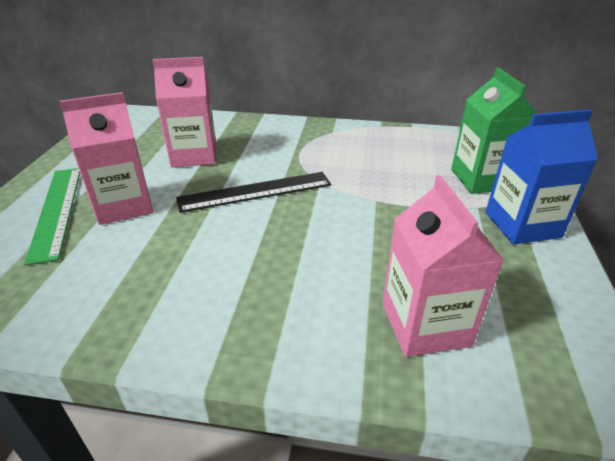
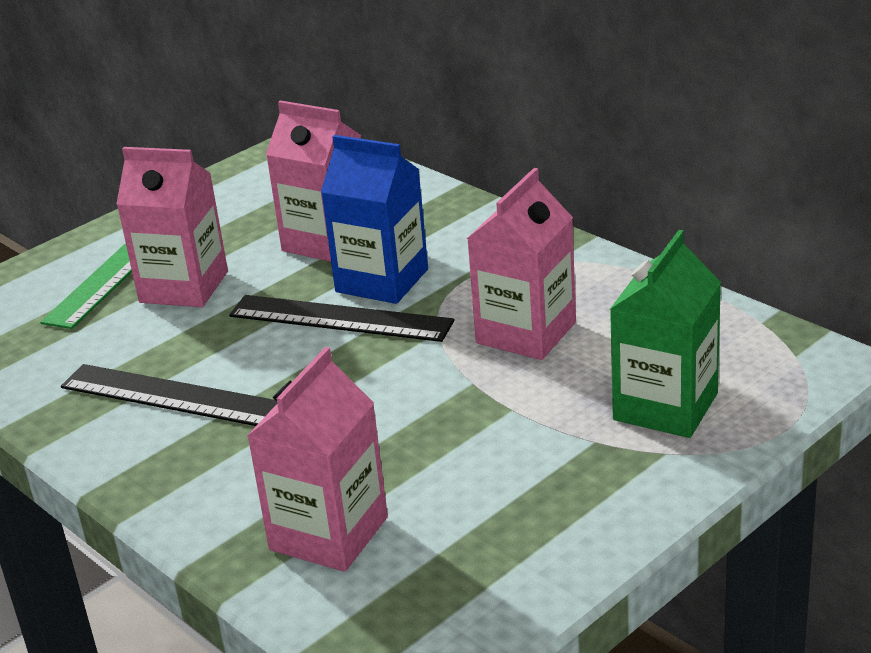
camera: 40 degrees right, 5 degrees down
(197, 277) = (173, 396): none -> black ruler
(367, 167) = (526, 333): none -> pink carton
(522, 225) = (615, 485): blue carton -> blue carton (382, 280)

